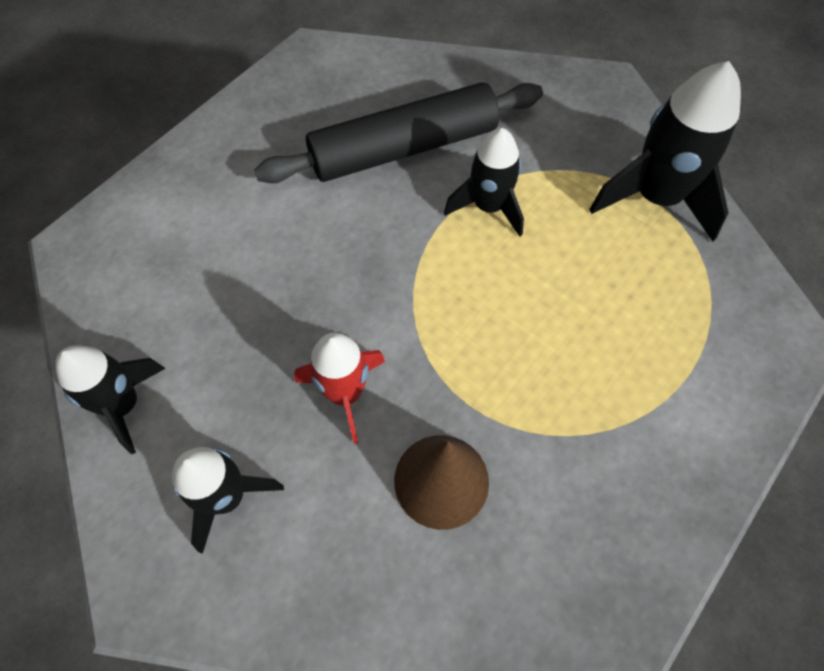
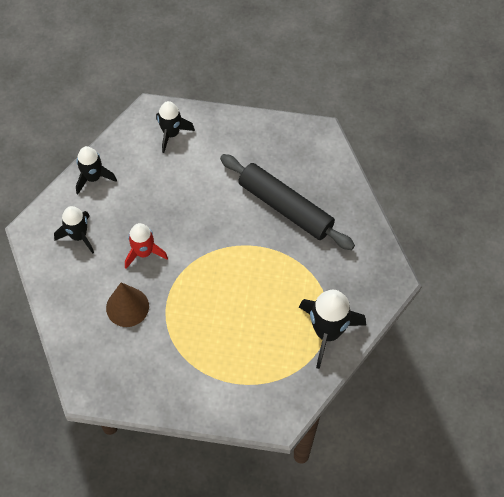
camera: 60 degrees right, 0 degrees up
(488, 207) = (274, 261): black rocket -> black rocket (171, 133)

